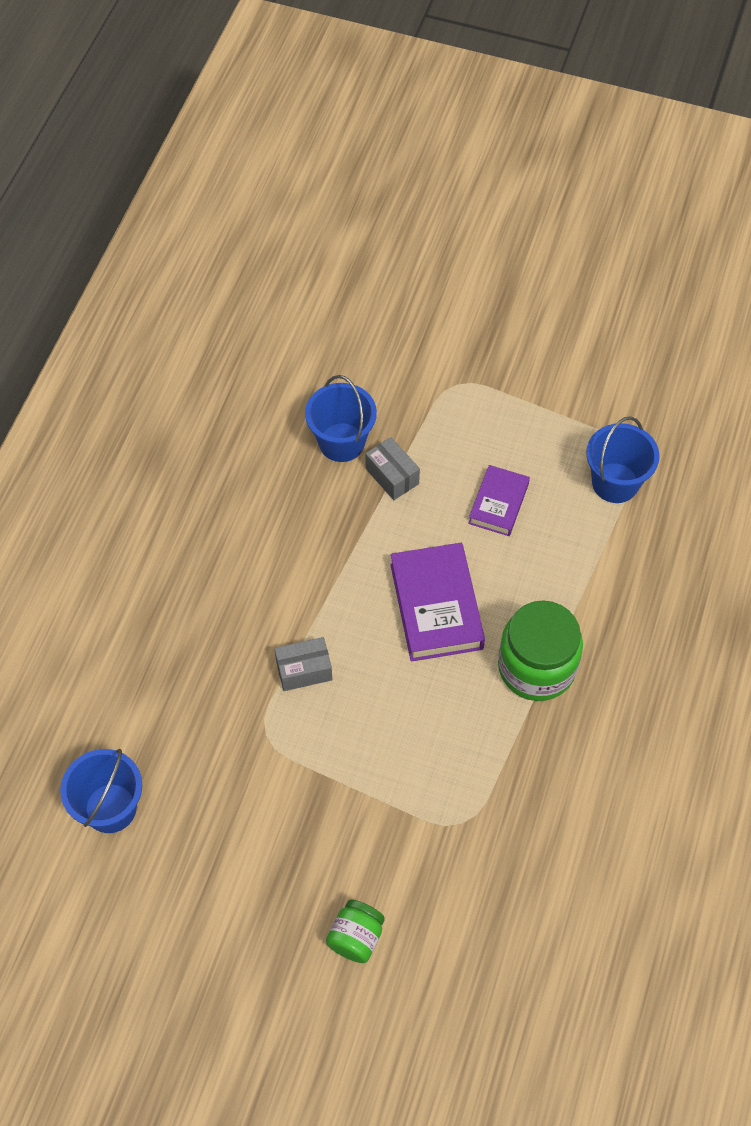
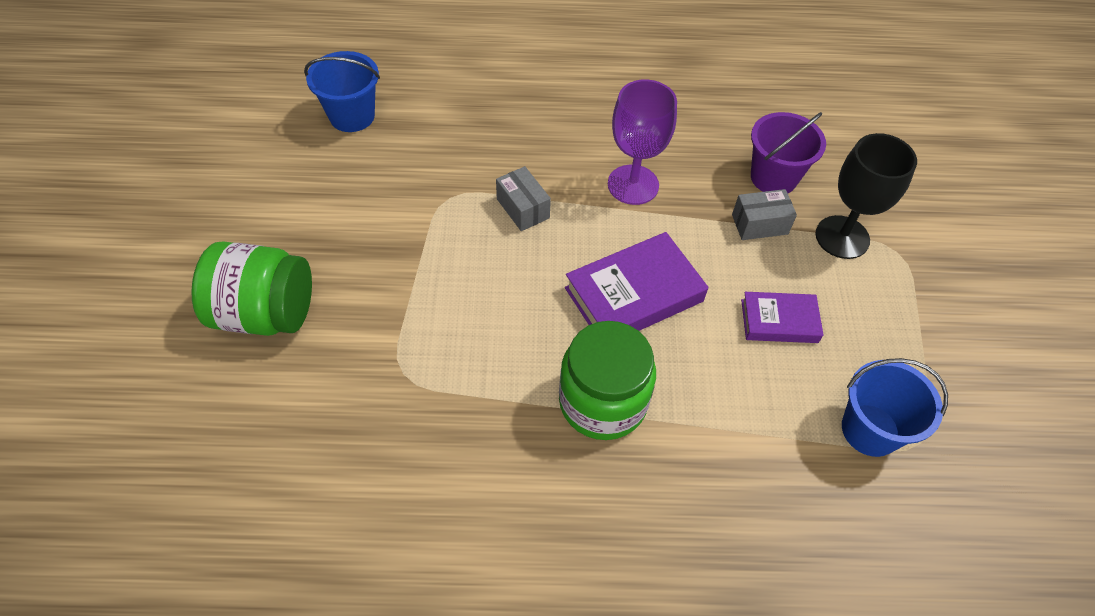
camera: 70 degrees right, 5 degrees down
(308, 563) = (633, 185): none -> purple goblet
(342, 442) = (773, 177): blue bucket -> purple bucket
(356, 937) = (265, 313): green jar -> green jar, size x1.84
(392, 476) = (759, 224): grey box -> grey box turned 45 degrees clockwise
(428, 418) = (842, 237): none -> black goblet

